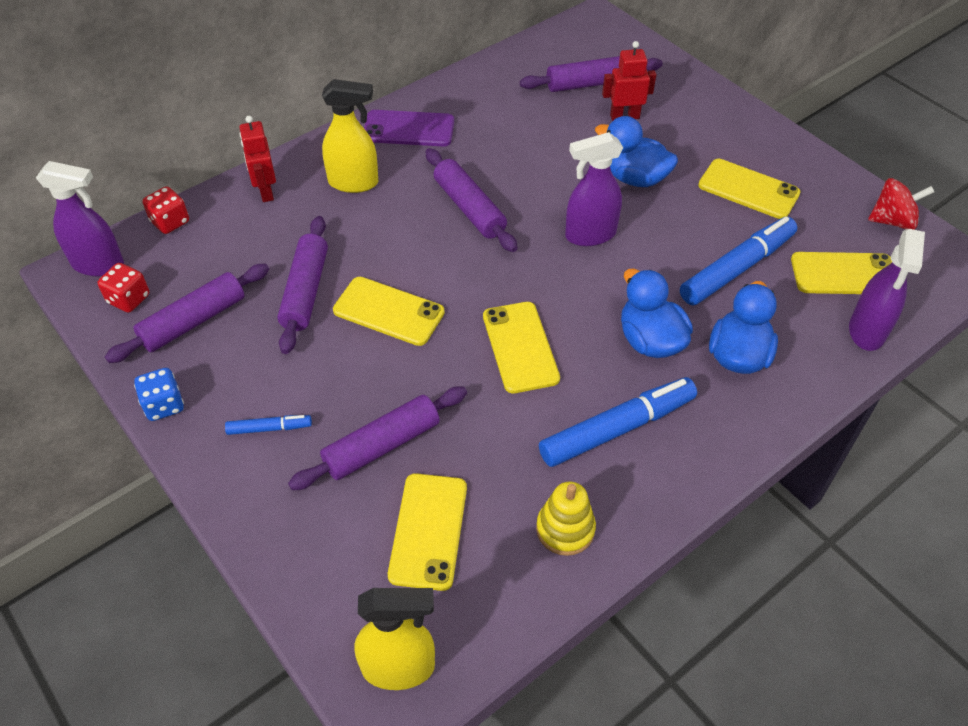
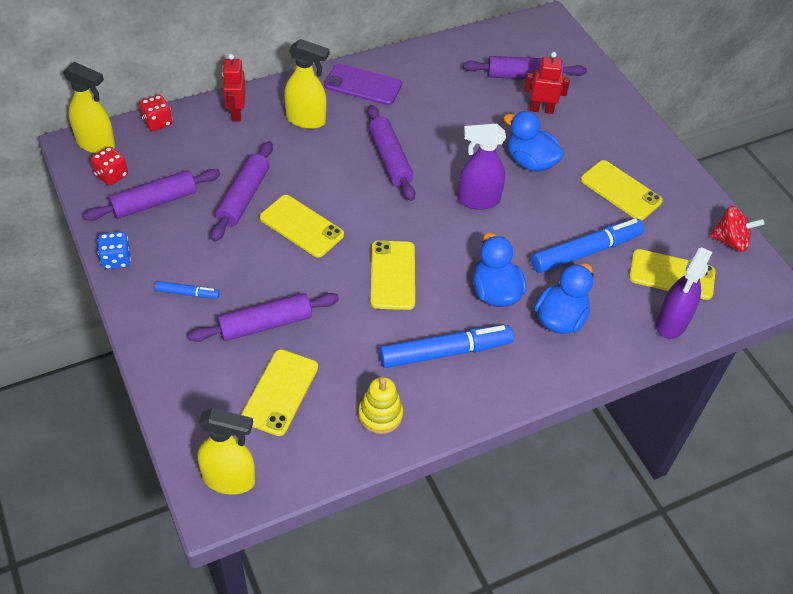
camera: 10 degrees right, 0 degrees up
(98, 264) = (96, 144): purple spray bottle -> yellow spray bottle

